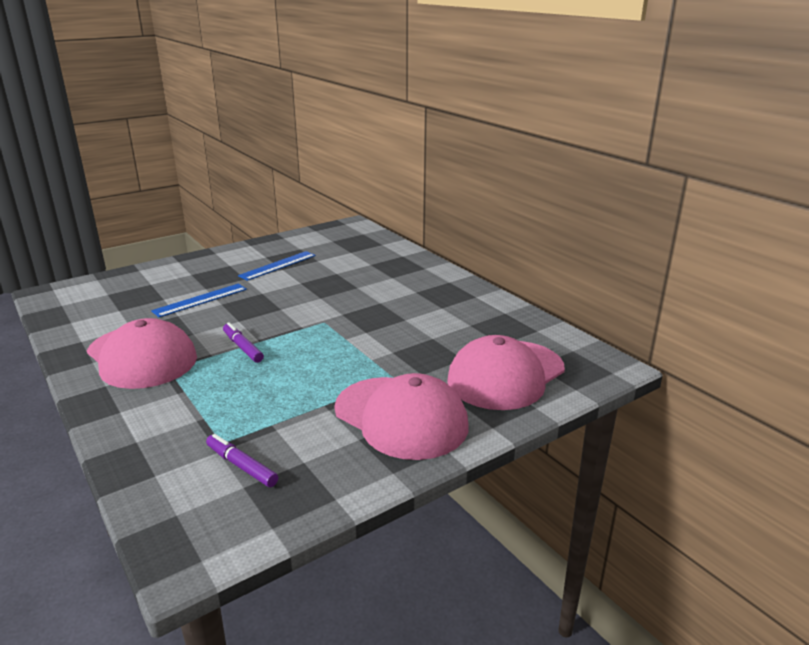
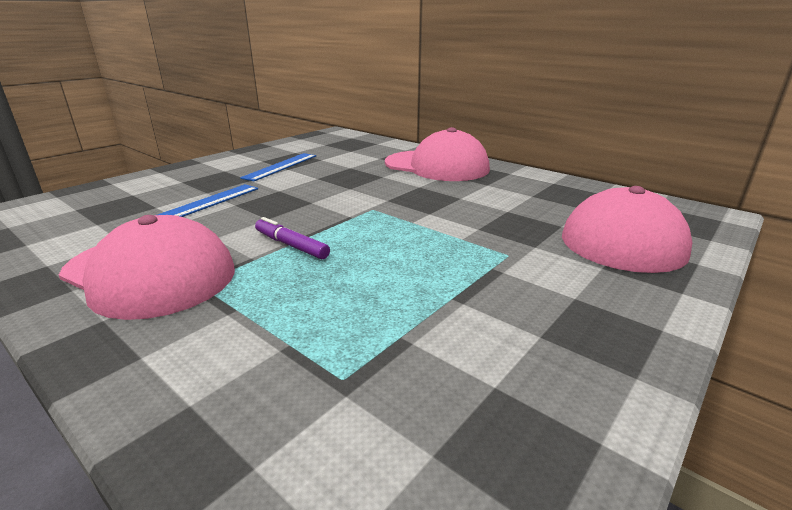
camera: 15 degrees left, 0 degrees up
(241, 466) = (402, 414): purple marker -> none
(401, 417) = (564, 298): pink cap -> pink cap (437, 166)

